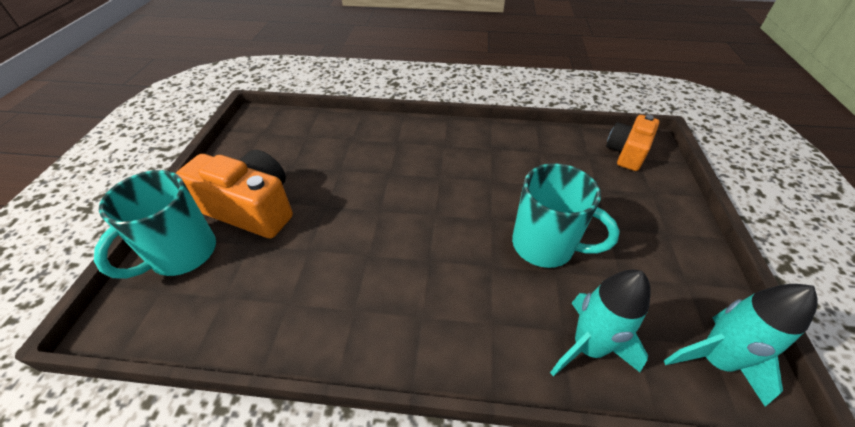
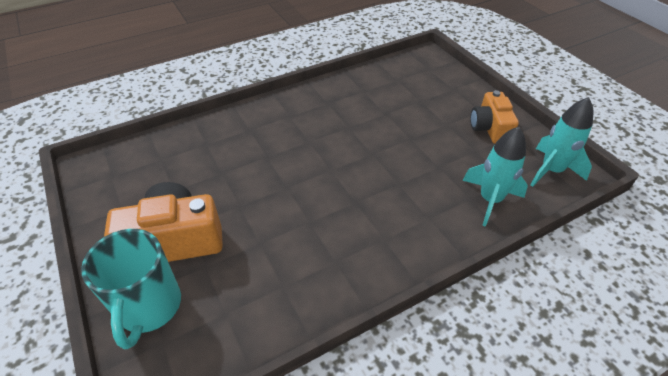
camera: 35 degrees left, 0 degrees up
(545, 246) = (420, 154): turquoise mug -> none
(627, 152) = (419, 68): orange camera -> orange camera (489, 128)

